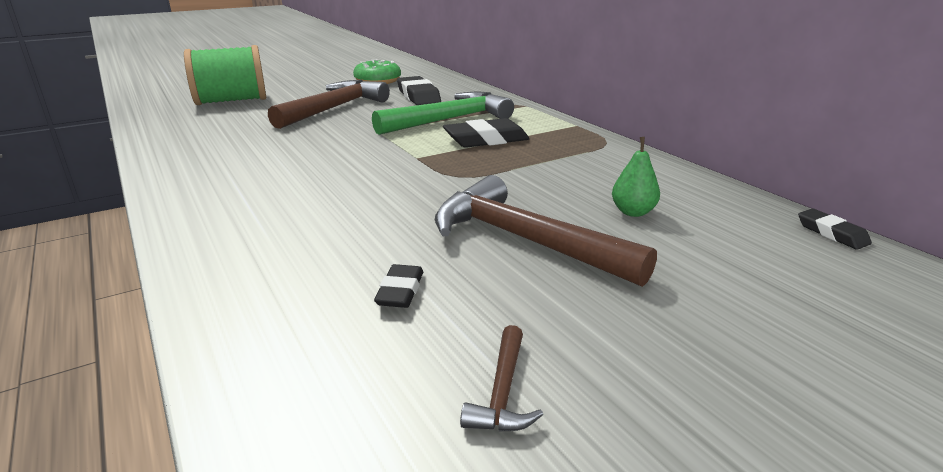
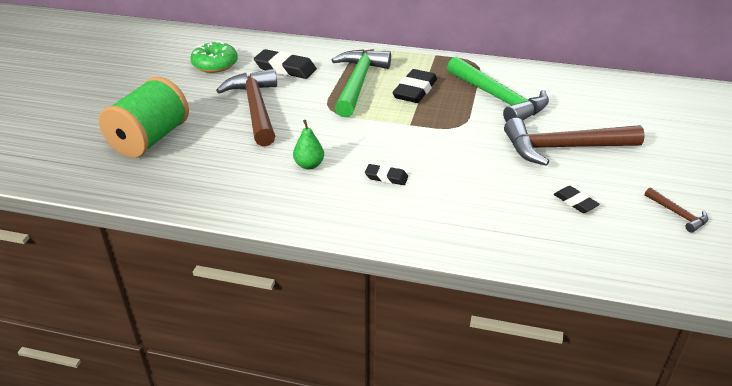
camera: 45 degrees left, 10 degrees up
(558, 174) = (499, 99): none -> green hammer
(633, 212) = (569, 107): green pear -> green pear (309, 165)
(832, 233) = (644, 81): black eraser -> black eraser (386, 177)

